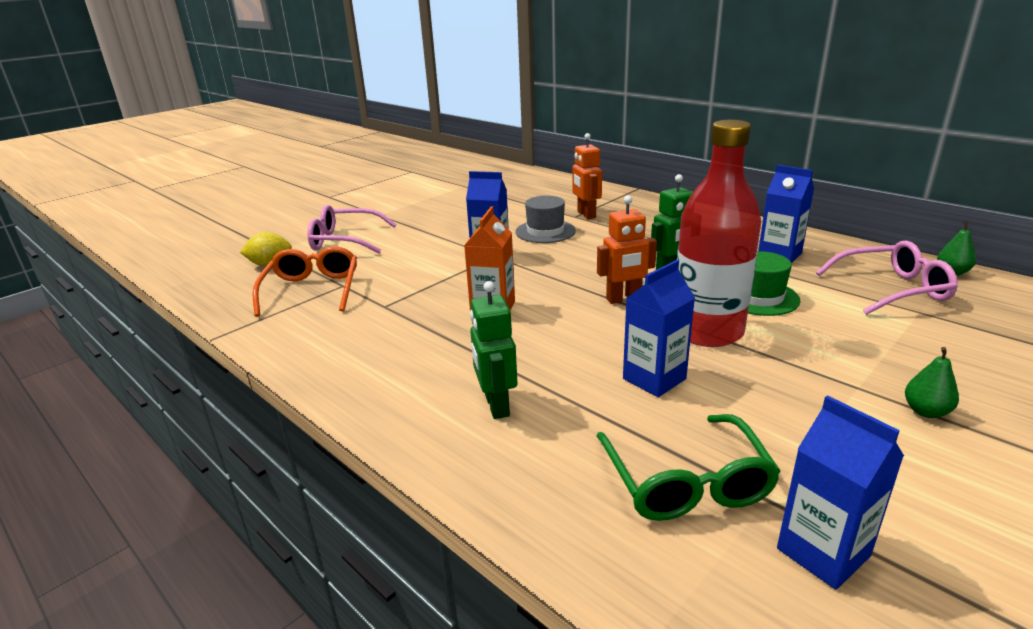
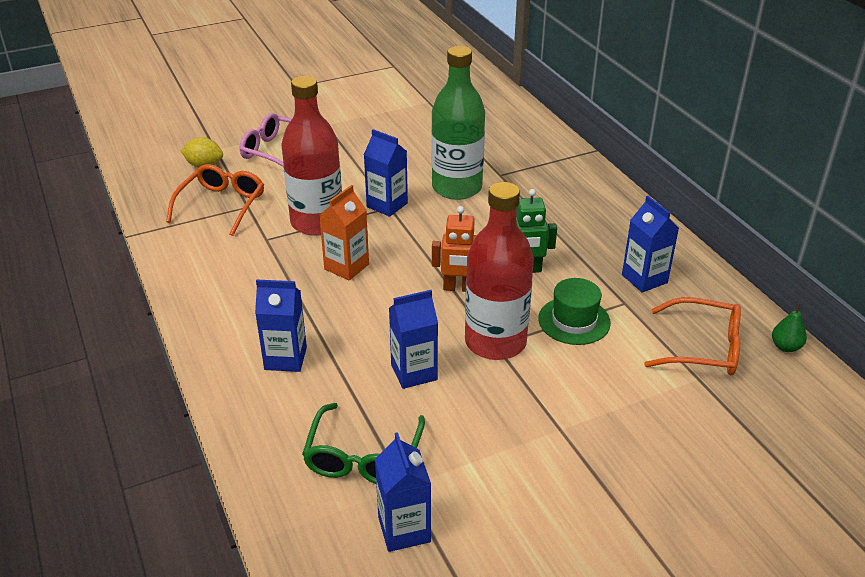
camera: 20 degrees right, 10 degrees up
(430, 282) = (317, 222): none -> red bottle
(496, 405) = (285, 358): green robot -> blue carton
(545, 231) = (457, 188): grey hat -> green bottle
(586, 214) = (512, 175): orange robot -> none
(891, 289) = (703, 348): pink glasses -> orange glasses
(926, 411) = (587, 465): green pear -> none

